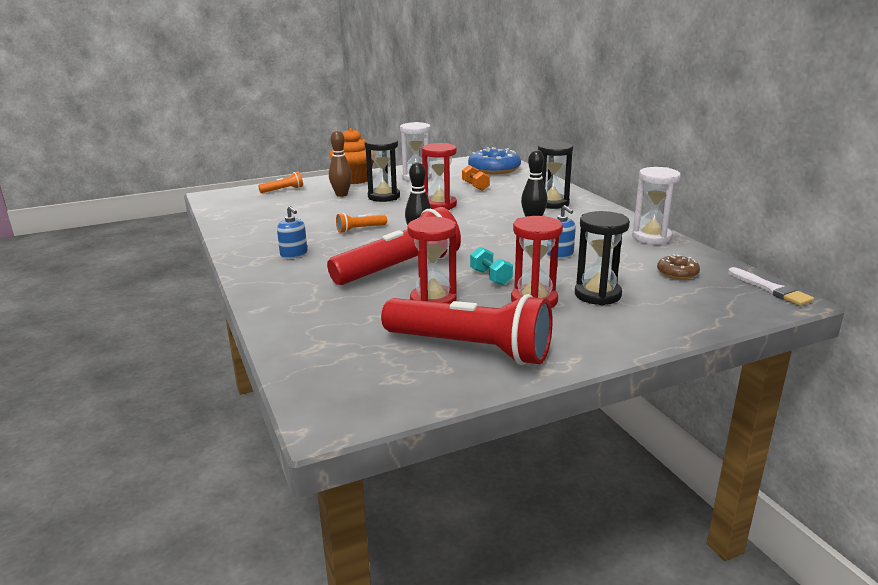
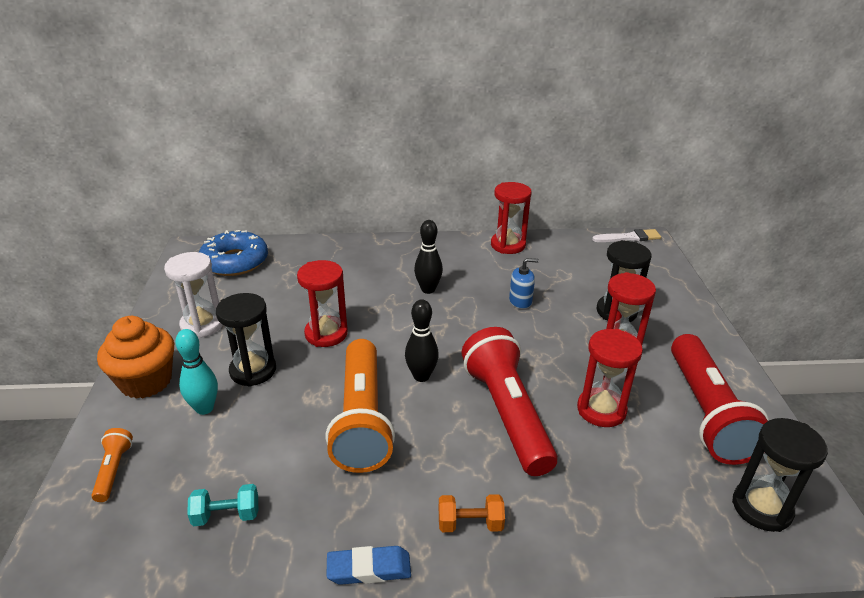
camera: 70 degrees left, 10 degrees up
(237, 252) = (369, 569): none -> blue eraser
(294, 254) = (412, 501): blue soap dispenser -> none
(341, 195) = (204, 408): brown bowling pin -> turquoise bowling pin
(360, 229) = (362, 419): orange flashlight -> orange flashlight, size x2.33
(470, 348) = (706, 412): red flashlight -> red flashlight turned 135 degrees clockwise
(475, 186) = (284, 291): orange dumbbell -> orange dumbbell (470, 524)
(490, 277) = (557, 357): turquoise dumbbell -> turquoise dumbbell (226, 515)
(552, 203) = (385, 263): black hourglass -> black hourglass (761, 508)
(651, 237) = (508, 245): white hourglass -> red hourglass
(677, 273) = (586, 261): brown donut -> none

